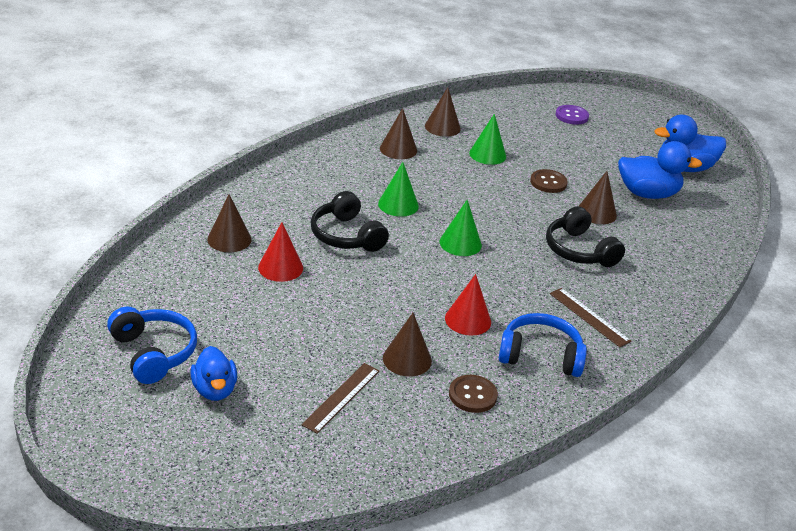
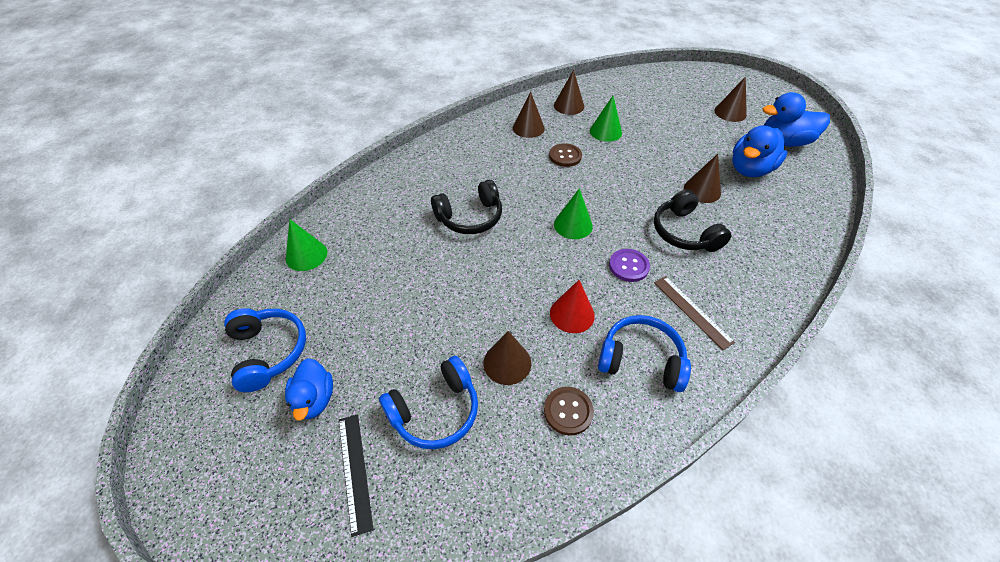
camera: 10 degrees right, 15 degrees up
(229, 239) = (366, 222): brown cone -> brown cone (730, 112)
(271, 442) = (355, 471): none -> black ruler
(280, 267) = (405, 252): red cone -> none
(341, 397) = (435, 411): brown ruler -> blue headphones
(346, 236) = (470, 217): black headphones -> black headphones turned 90 degrees counterclockwise
(398, 205) = (521, 184): green cone -> green cone (306, 255)
(548, 182) = (658, 159): brown button -> brown button (565, 156)
(571, 116) = (682, 92): purple button -> purple button (628, 266)
(647, 194) = (750, 169): blue duck -> blue duck turned 120 degrees clockwise

